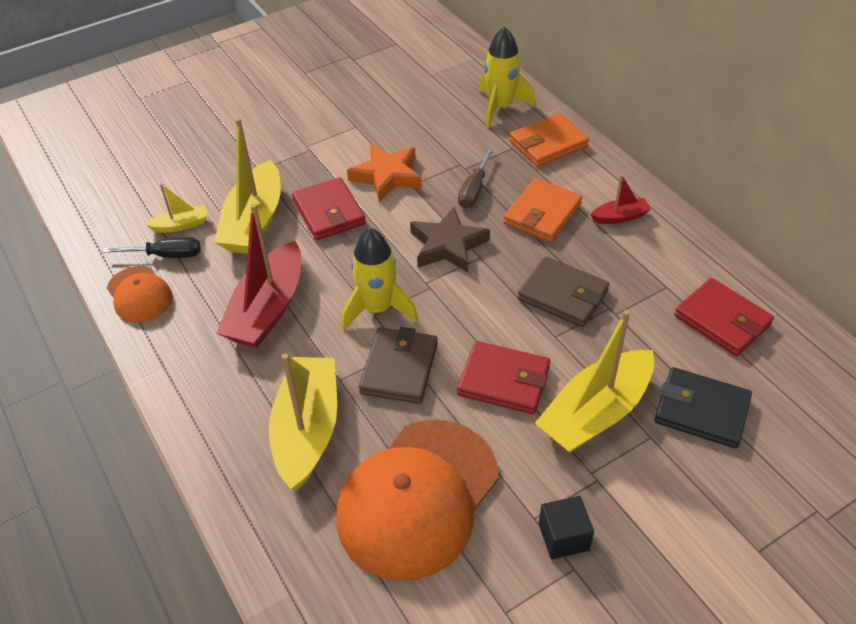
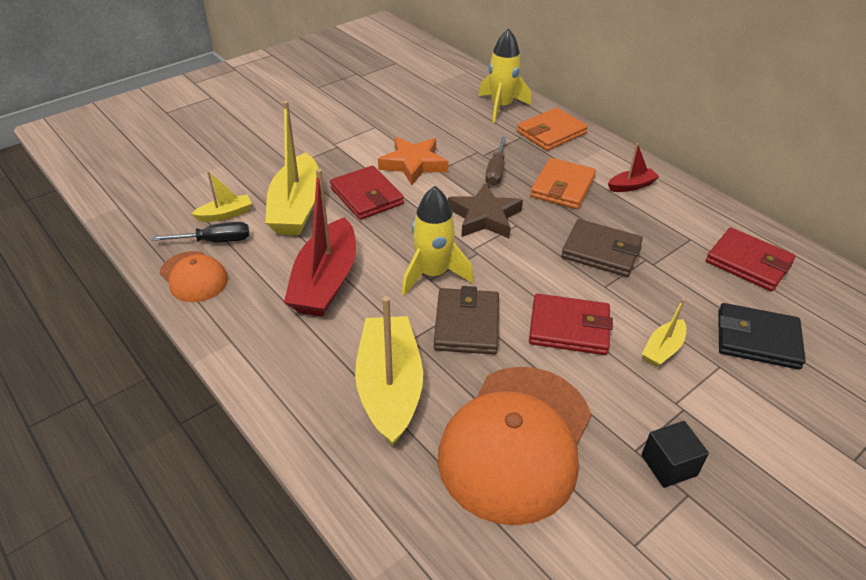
camera: 10 degrees left, 5 degrees down
(595, 413) = (663, 349): yellow boat -> yellow boat, size x0.48

